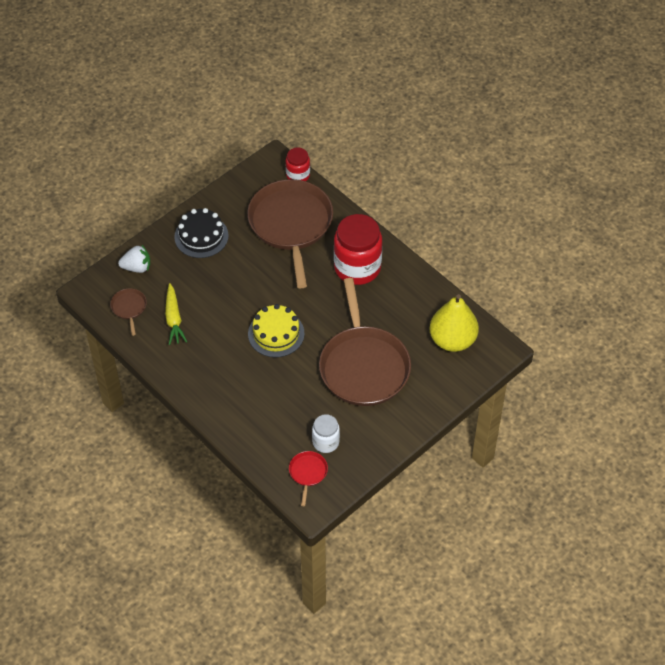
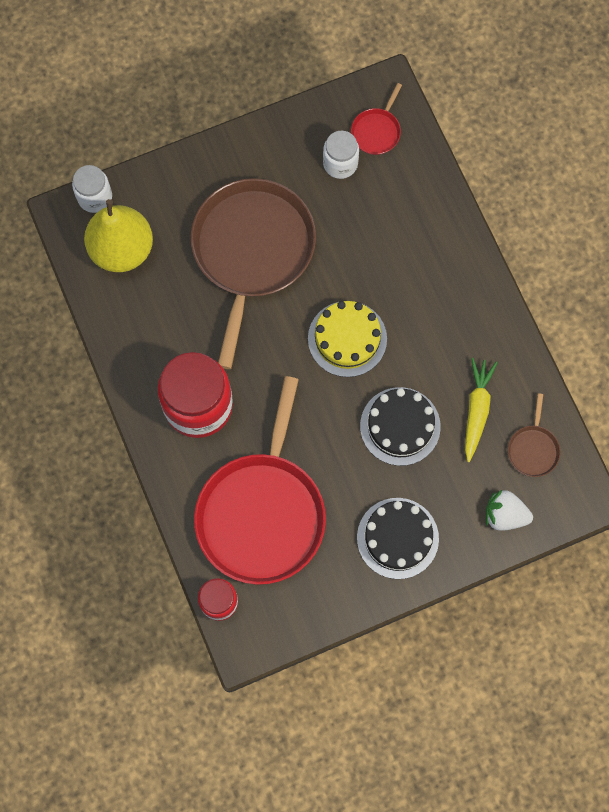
camera: 160 degrees left, 20 degrees up
(221, 295) = (400, 426): none -> black cake
(291, 225) = (262, 513): brown pan -> red pan
(488, 366) = (95, 197): none -> white jar

